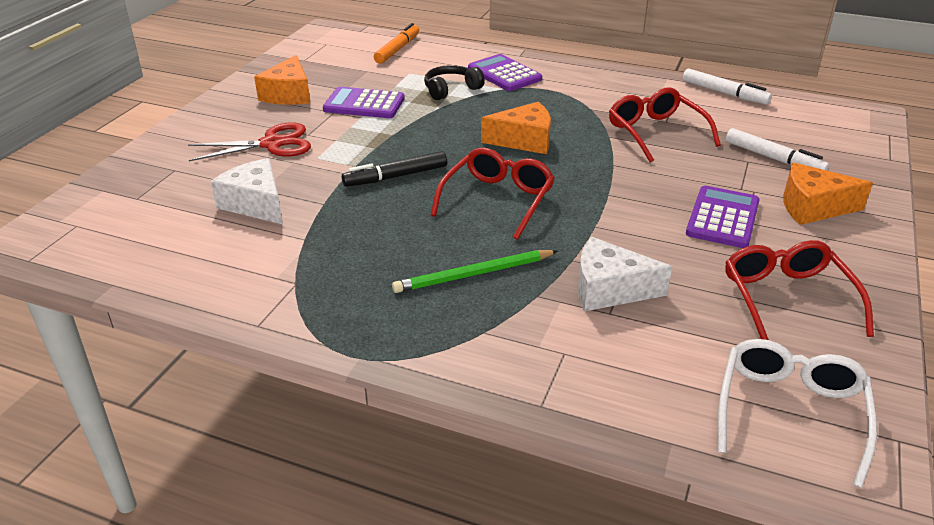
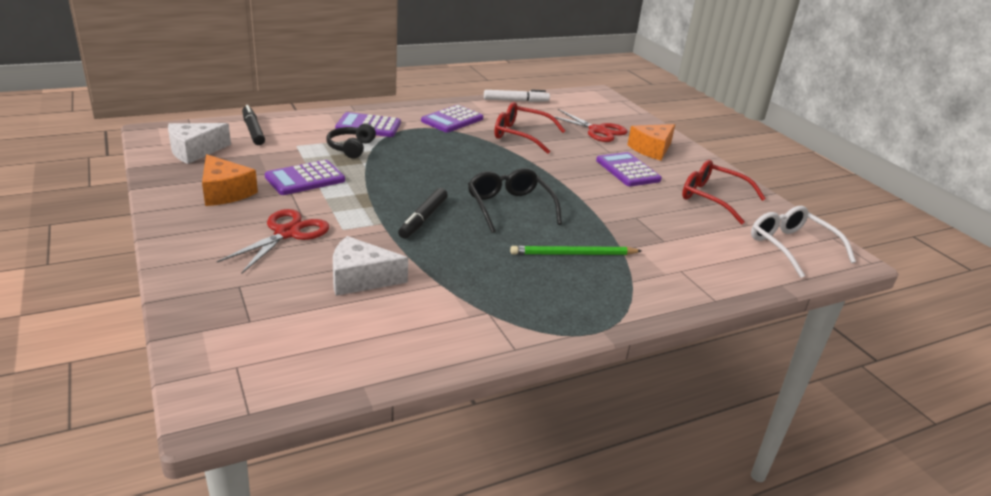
camera: 50 degrees left, 5 degrees down
(397, 49) = (253, 130): orange marker -> black marker
(474, 274) = (574, 254): green pencil -> green pencil turned 60 degrees clockwise
(498, 200) = (509, 207): red glasses -> black glasses
(524, 140) = (459, 165): orange cheese -> none
(604, 93) = (452, 120): none -> purple calculator
(609, 289) = (644, 229): white cheese -> white cheese (194, 151)
(773, 159) = (597, 130): white marker -> red scissors

